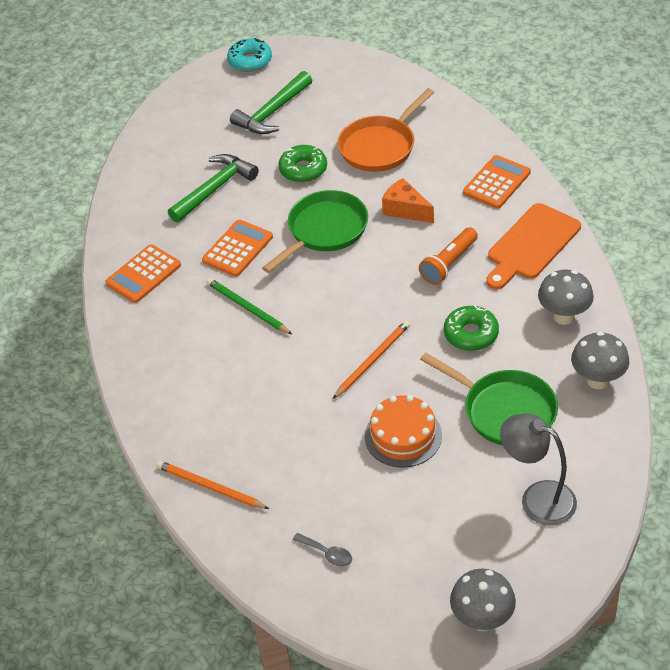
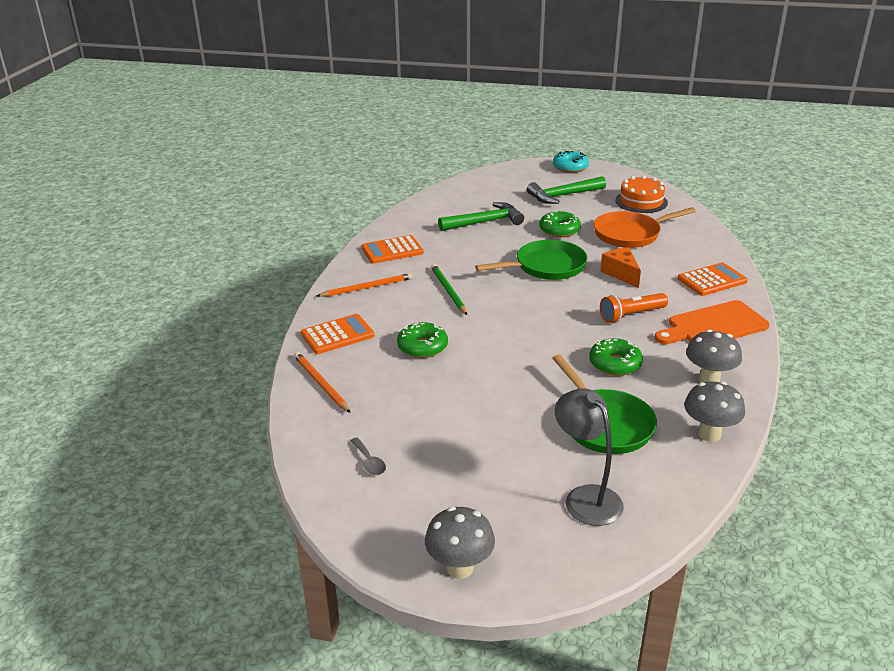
camera: 25 degrees right, 15 degrees down
(237, 249) = (471, 257): orange calculator -> orange calculator (337, 335)
(276, 395) = (422, 347): none -> green donut
(373, 360) = (517, 352): orange pencil -> orange pencil (367, 287)
(403, 436) = (501, 408): orange cake -> orange cake (641, 201)

